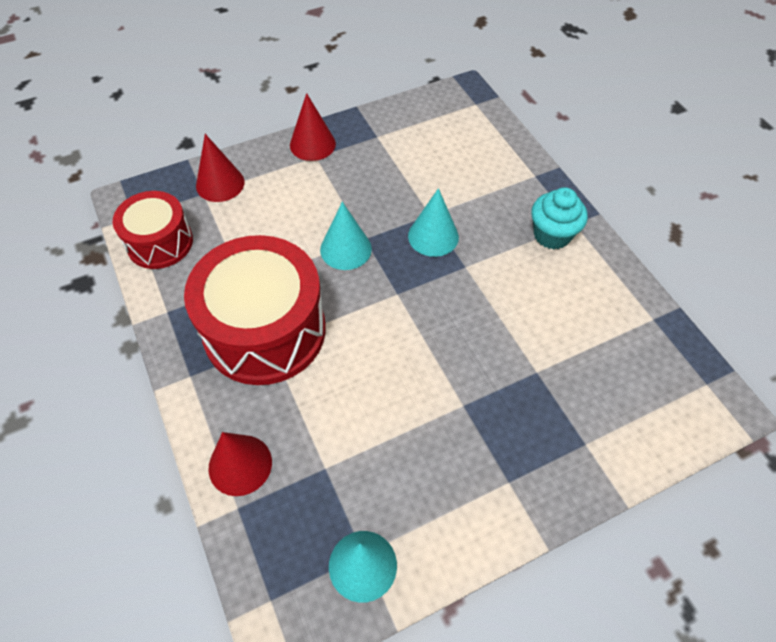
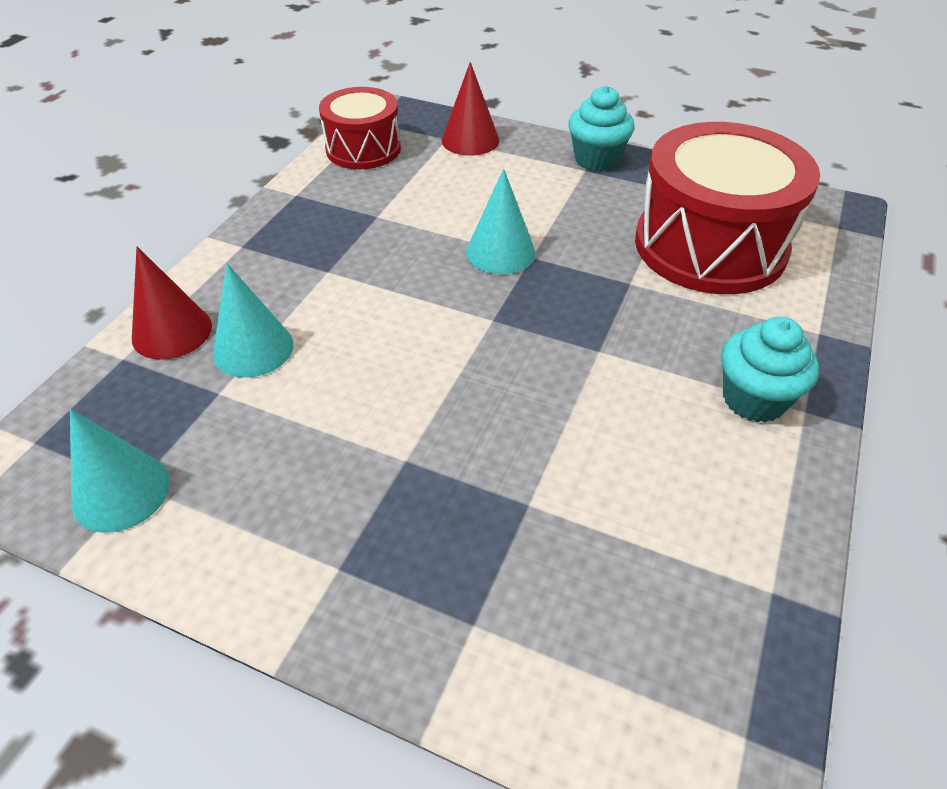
camera: 50 degrees right, 10 degrees down
(265, 330) = (339, 259): red drum -> red drum (710, 245)
(312, 144) = (596, 159): red cone -> turquoise cupcake
(433, 236) = (604, 301): turquoise cone -> turquoise cone (253, 348)

